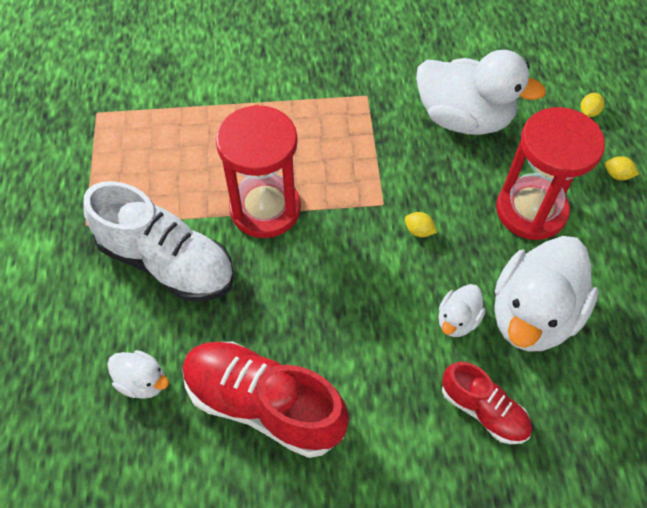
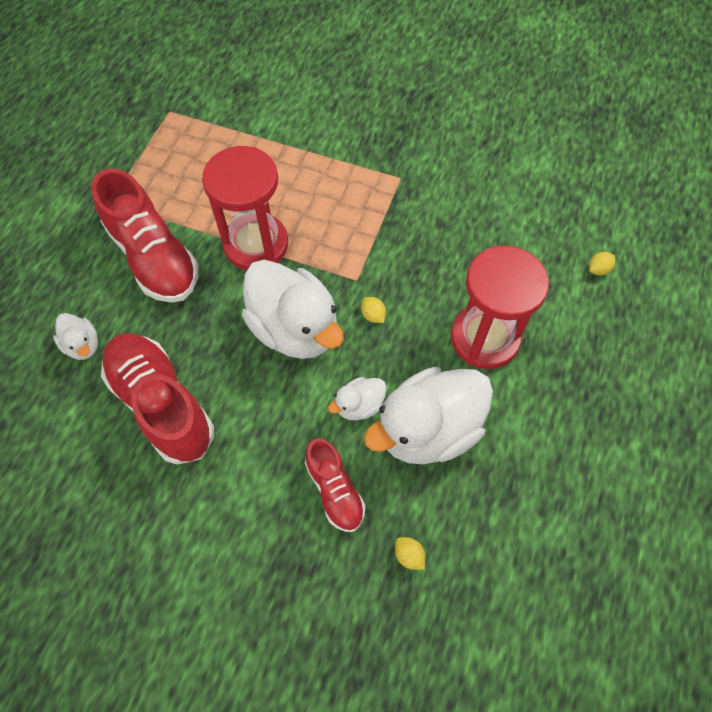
camera: 25 degrees right, 5 degrees up
(167, 262) = (154, 257): white shoe -> red shoe
(464, 118) = (475, 231): white duck -> white duck (295, 329)
(617, 175) = (588, 339): yellow lemon -> yellow lemon (409, 555)

